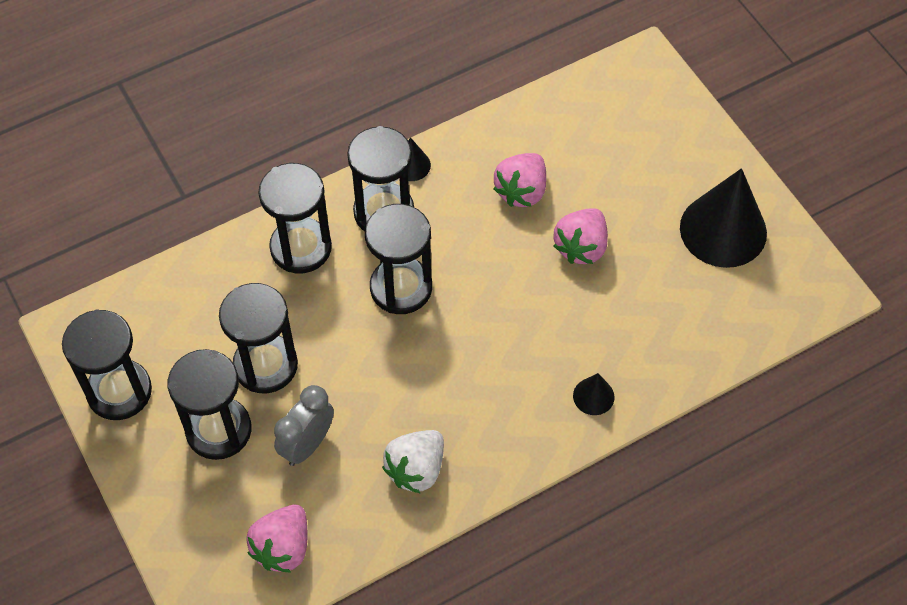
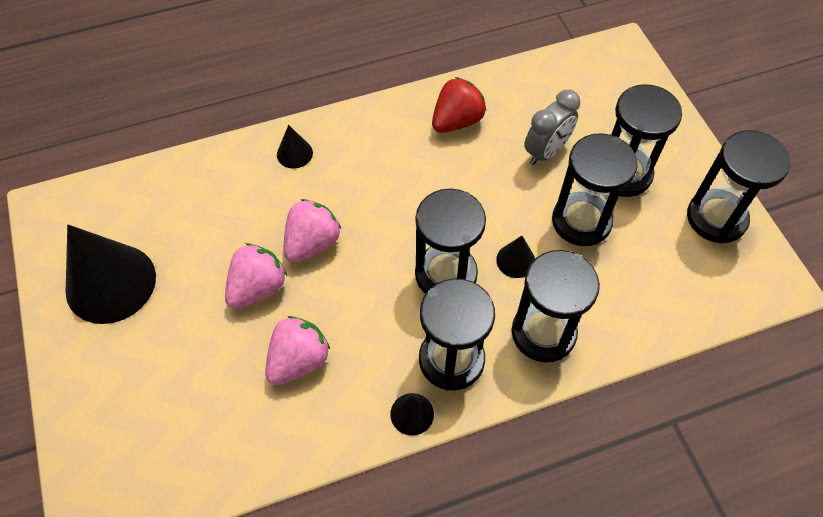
camera: 170 degrees left, 0 degrees up
(283, 547) = (568, 84): pink strawberry -> pink strawberry (312, 243)
(332, 312) = (515, 260): none -> black cone
(416, 469) = (457, 121): white strawberry -> red strawberry

